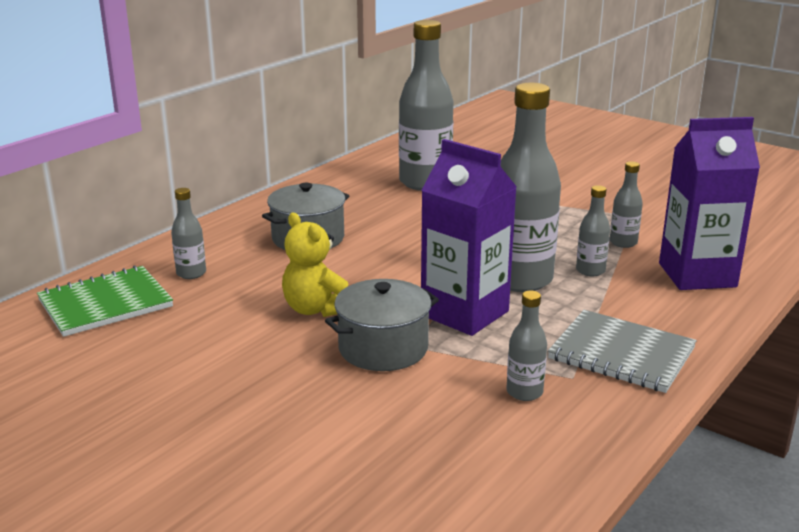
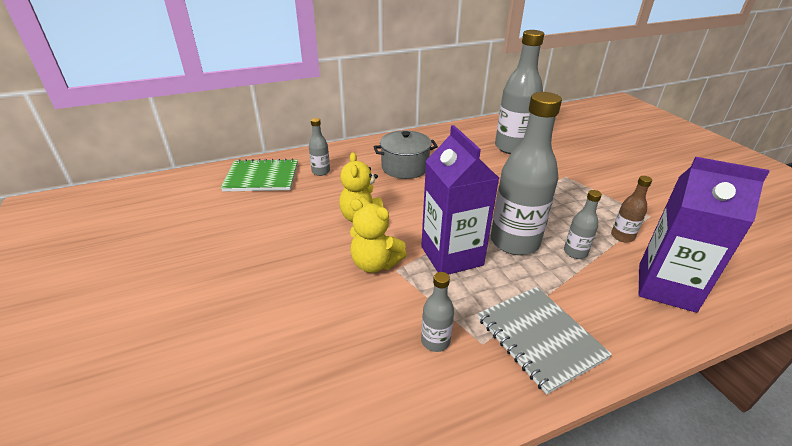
camera: 30 degrees right, 10 degrees up
(383, 348) = (375, 264): grey pot -> yellow teddy bear
(623, 242) = (622, 236): grey bottle -> brown bottle

